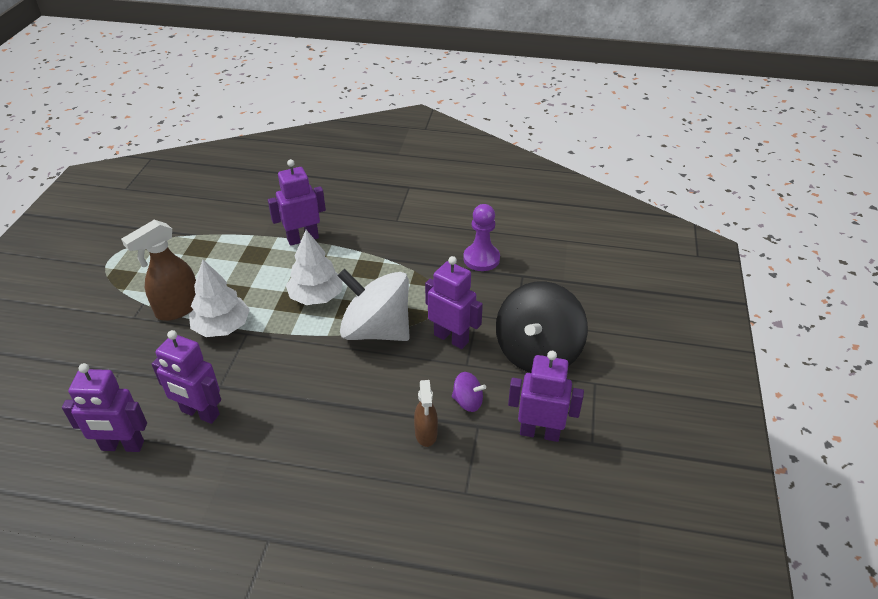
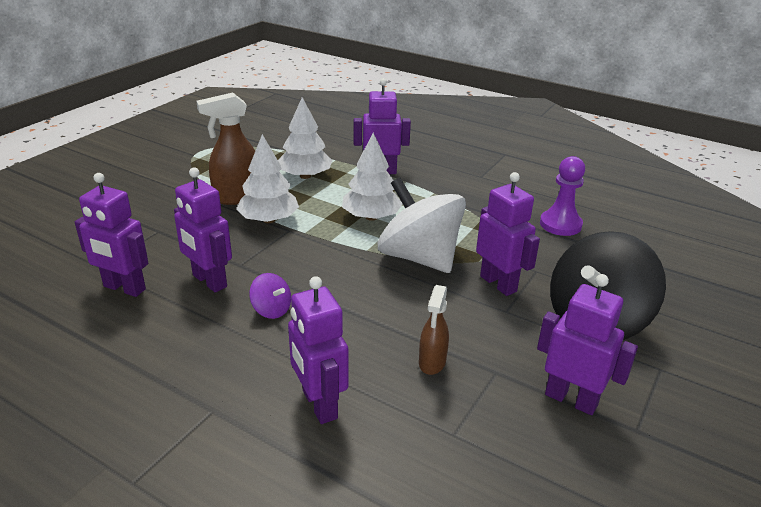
camera: 20 degrees right, 10 degrees down
(233, 263) = (305, 176): none -> white tree
(353, 504) = (319, 405): none -> purple robot
(467, 401) = (493, 345): purple spinning top -> purple spinning top (271, 310)

